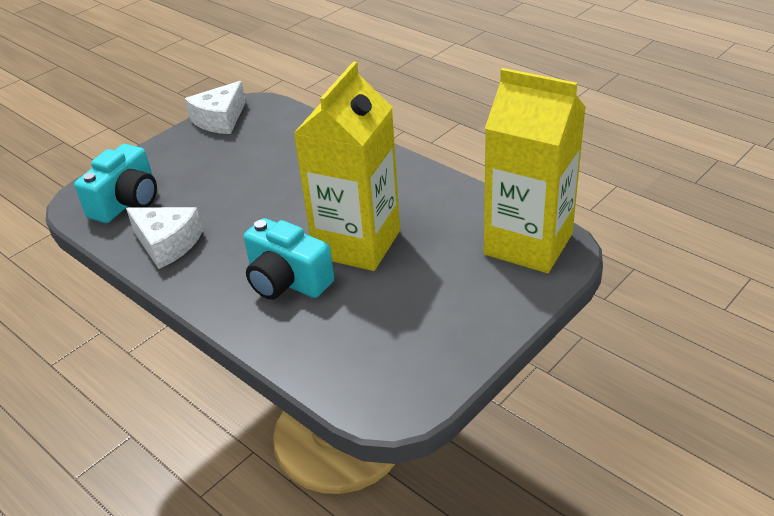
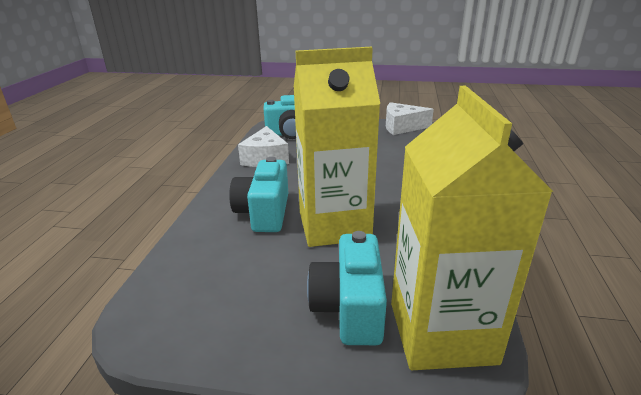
camera: 55 degrees right, 10 degrees down
(469, 277) = (349, 308): none -> turquoise camera

